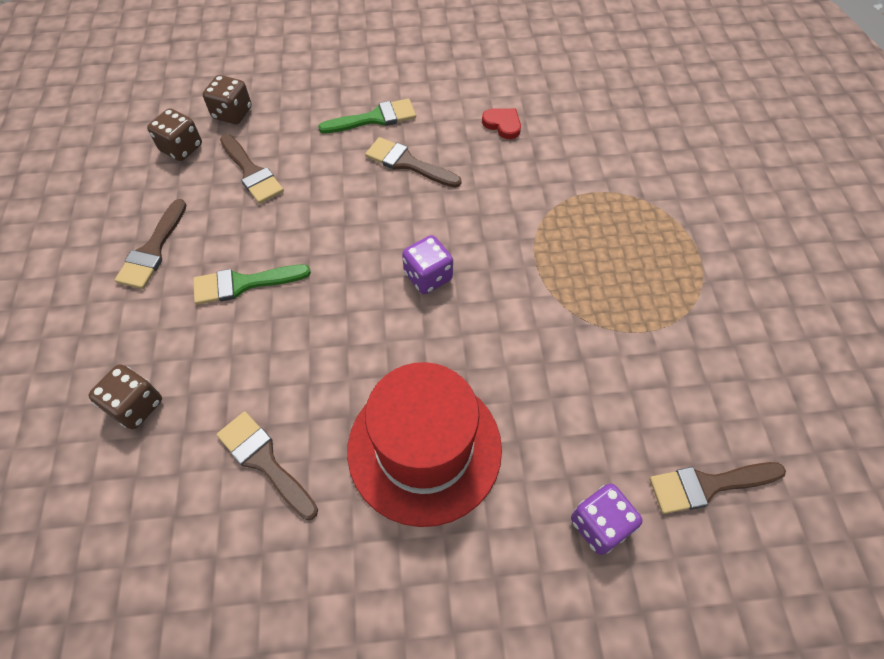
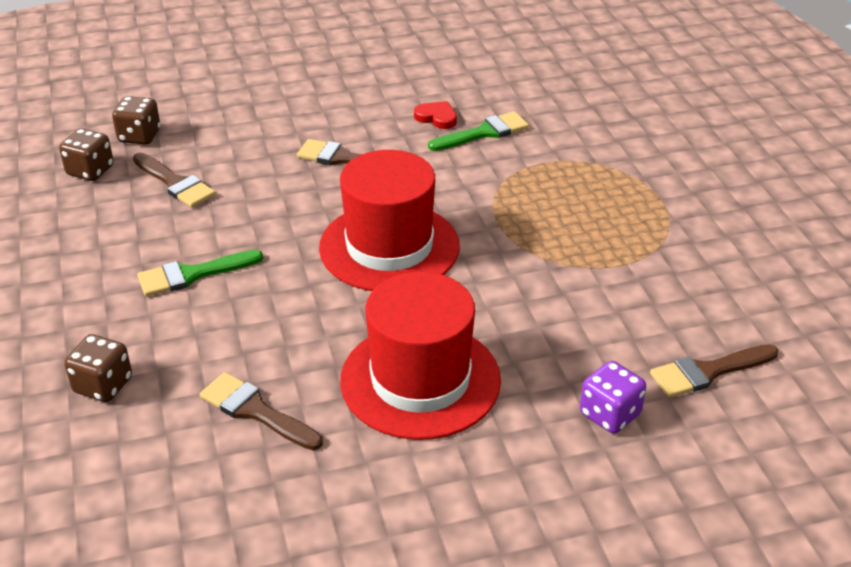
camera: 10 degrees left, 20 degrees down
(153, 250) = (83, 258): brown brush -> none
(374, 118) = (298, 125): green brush -> green brush (484, 133)
(428, 276) = (389, 247): purple dice -> red hat

